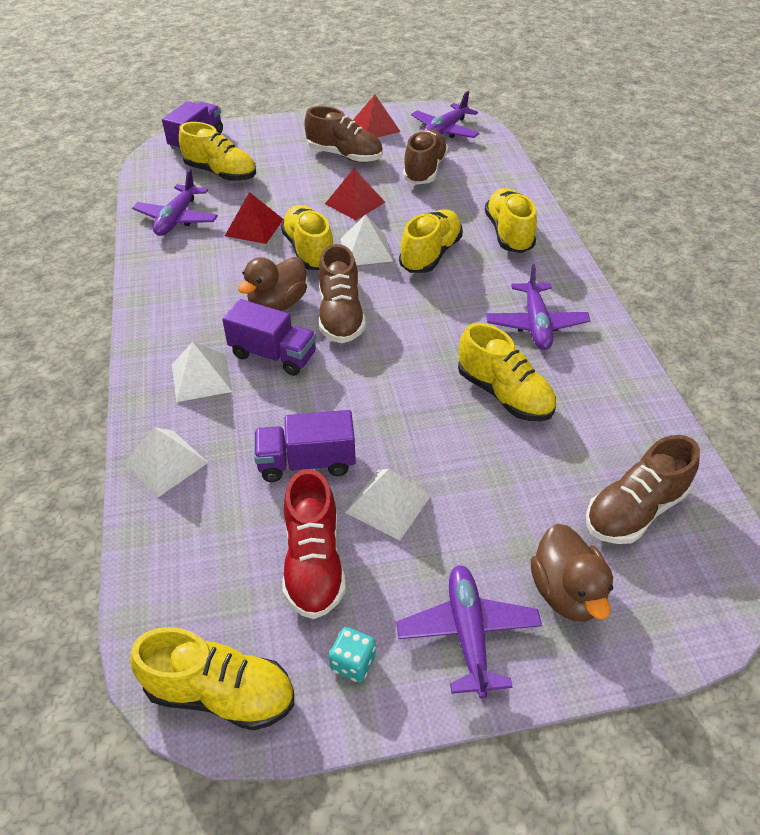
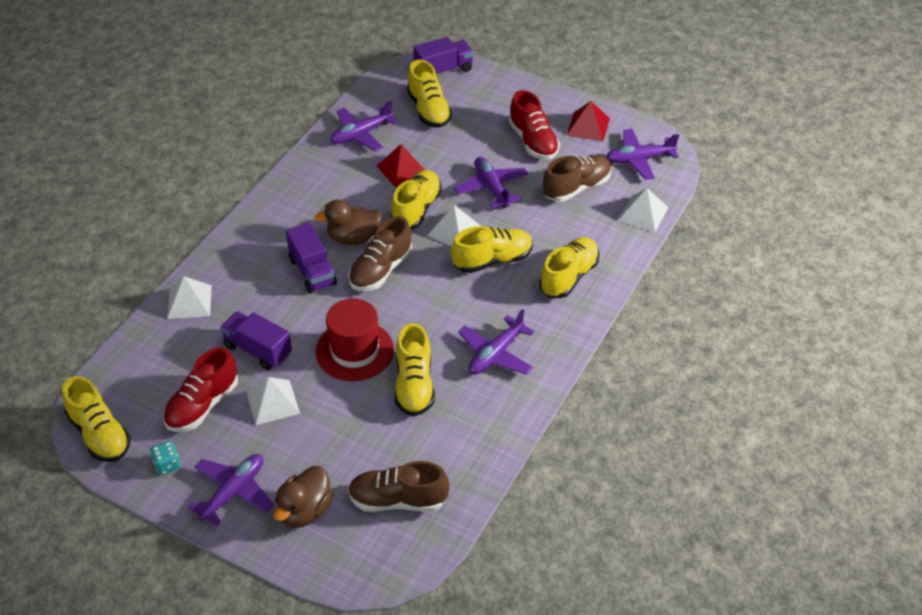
camera: 40 degrees right, 0 degrees up
(201, 378) = (258, 261): white pyramid -> white pyramid (643, 214)
(345, 156) = (533, 141): brown shoe -> red shoe
(355, 203) = (491, 188): red pyramid -> purple plane
(408, 399) = (354, 351): none -> red hat

